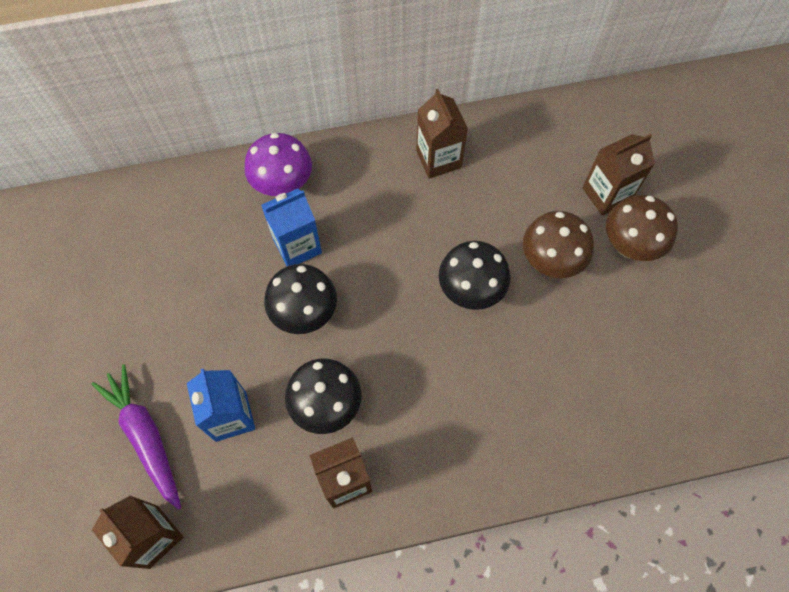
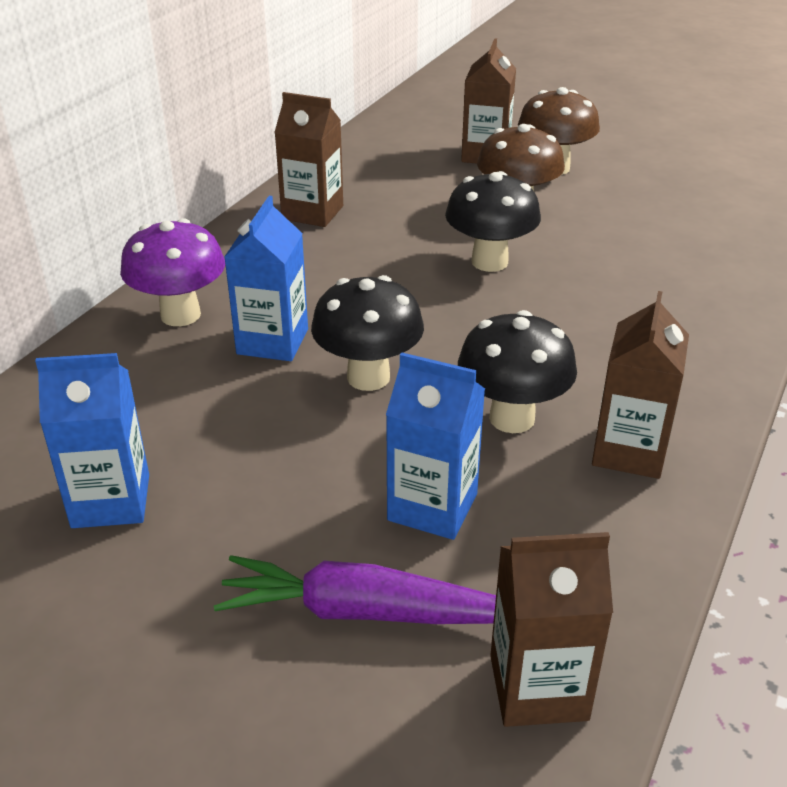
camera: 50 degrees left, 30 degrees down
(134, 282) = (111, 501): none -> blue carton

